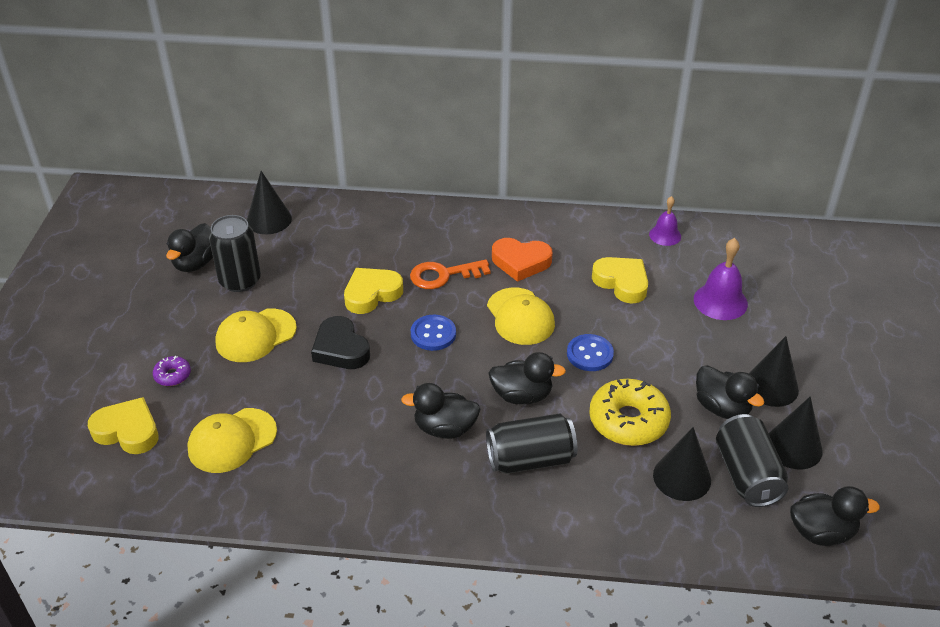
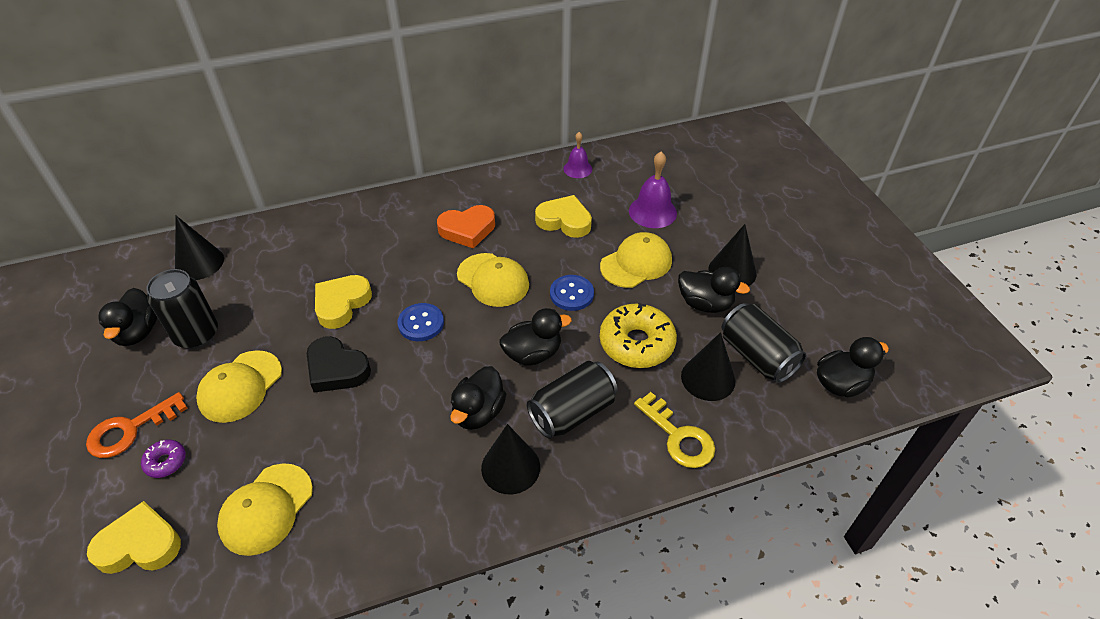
camera: 25 degrees left, 5 degrees up
(443, 275) = (402, 264): orange key -> orange key (130, 430)
(445, 428) = (478, 412): black duck -> black duck turned 45 degrees counterclockwise
(620, 517) = (678, 436): none -> yellow key
(672, 346) = (636, 263): none -> yellow cap
(793, 447) = (778, 317): black cone -> black cone (510, 467)

